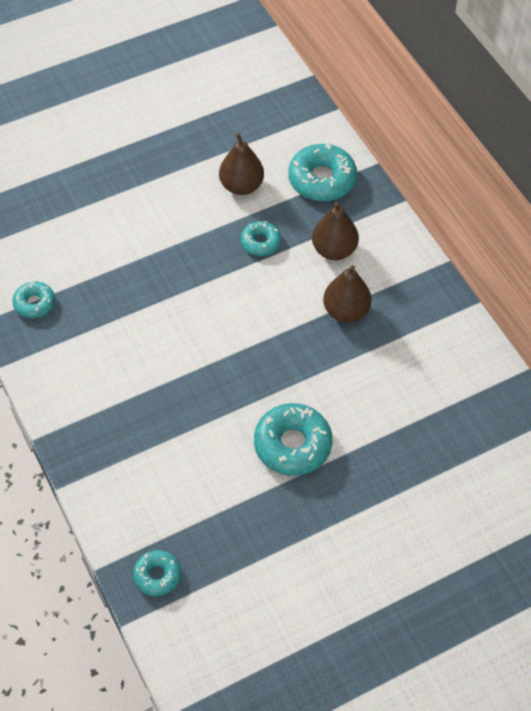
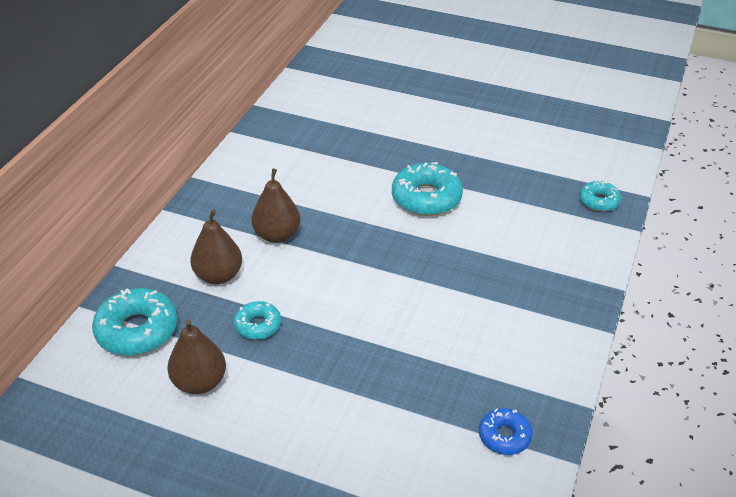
camera: 130 degrees left, 15 degrees down
(34, 303) = (504, 436): turquoise donut -> blue donut

